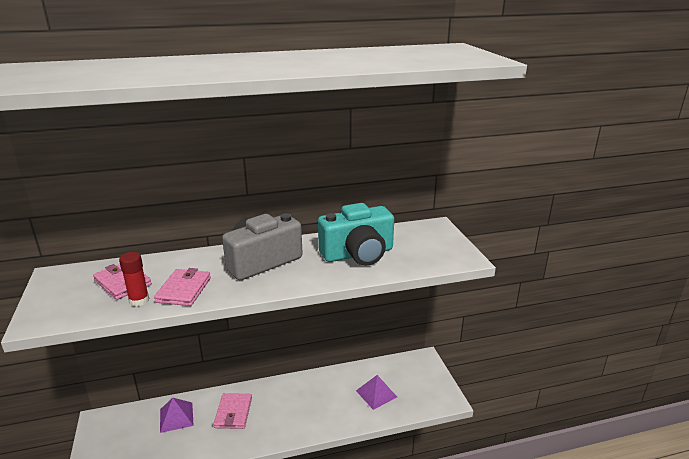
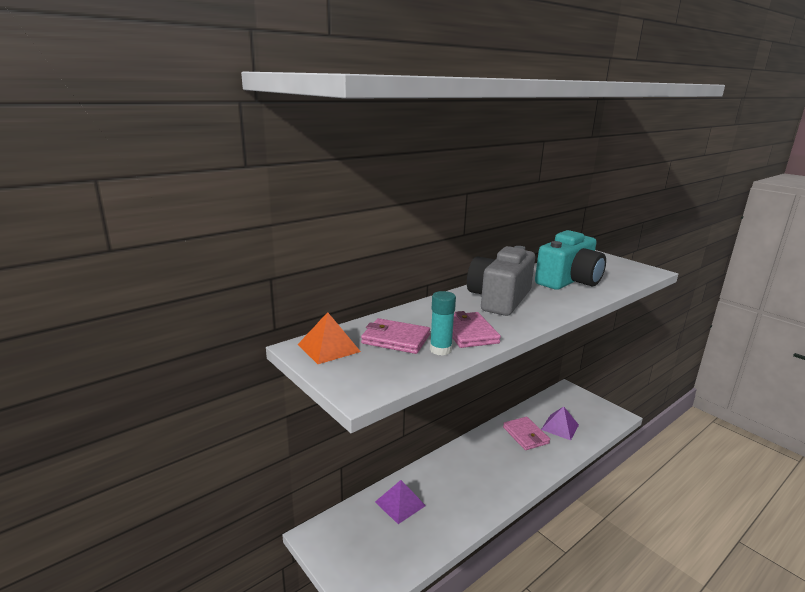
camera: 25 degrees left, 5 degrees down
(69, 279) = (328, 348): none -> orange pyramid
(139, 300) = (440, 350): red glue stick -> turquoise glue stick
(233, 413) = (453, 481): pink wallet -> pink wallet (525, 435)

